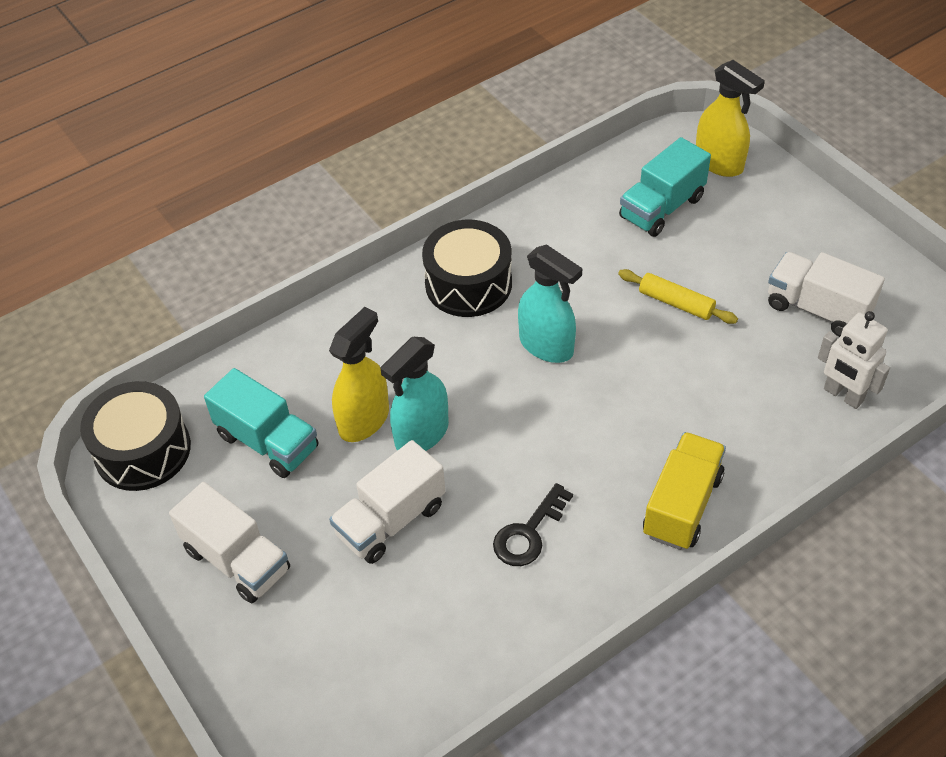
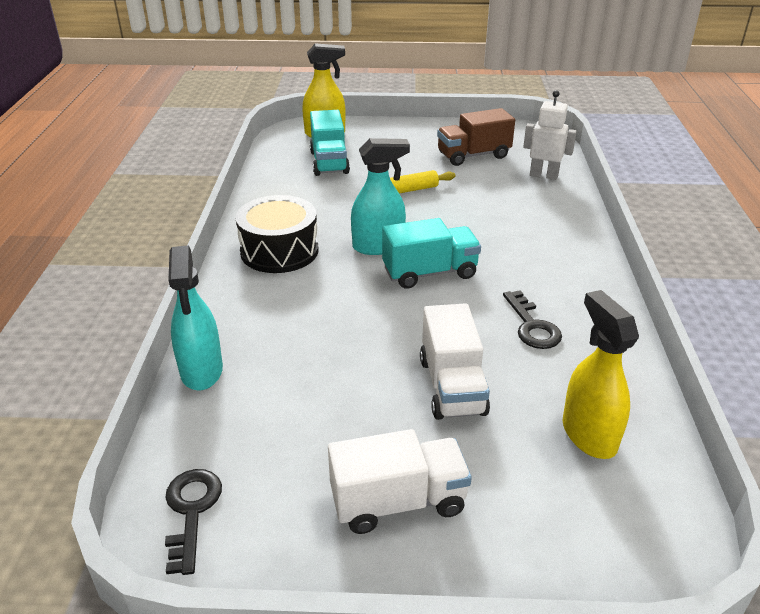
camera: 55 degrees left, 15 degrees down
(142, 450) = (191, 511): black drum -> black key
(268, 442) = (291, 418): turquoise truck -> turquoise truck (430, 273)
(364, 420) = (337, 354): yellow spray bottle -> yellow spray bottle (588, 434)
(421, 434) = (387, 333): turquoise spray bottle -> turquoise spray bottle (201, 371)
(682, 505) = (570, 257): yellow truck -> none
(817, 309) = (473, 155): white truck -> brown truck
(843, 395) = (543, 175): white robot -> white robot turned 150 degrees counterclockwise

